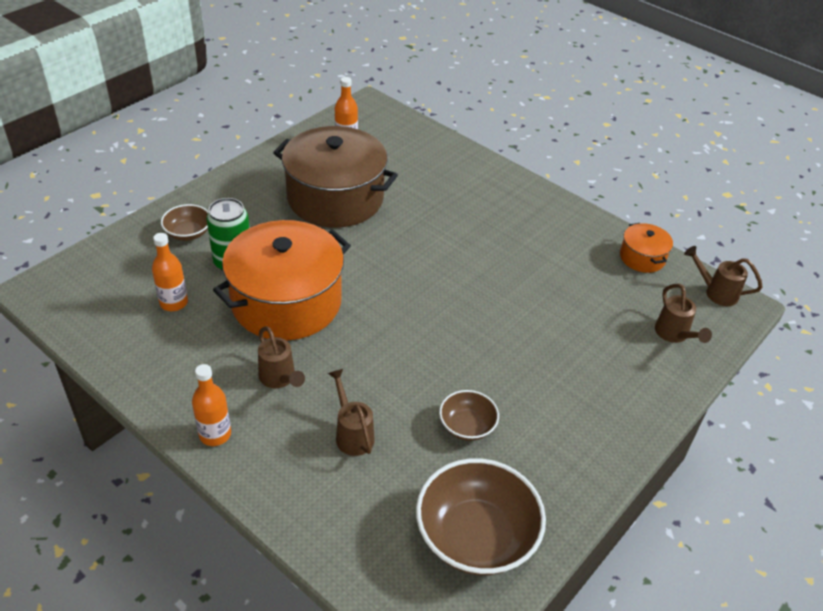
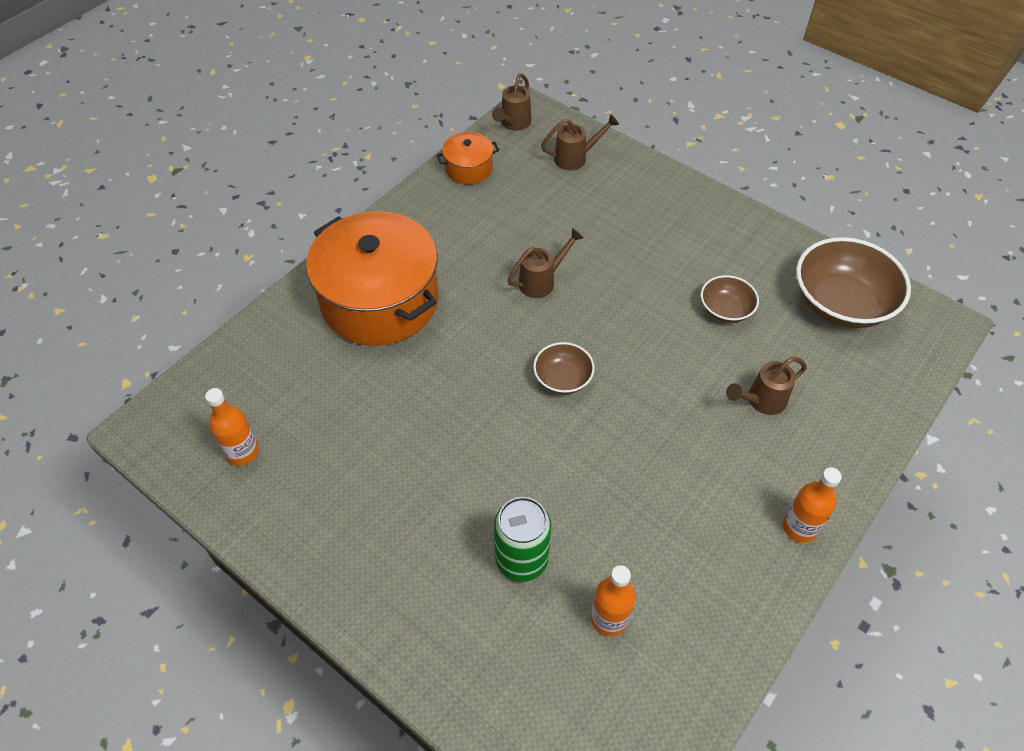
camera: 90 degrees left, 10 degrees up
(188, 233) = (465, 632): brown bowl -> brown bowl (562, 379)
(280, 379) = (707, 475): brown watering can -> brown watering can (542, 281)
(286, 302) = (586, 485): orange pot -> orange pot (380, 300)
(335, 198) = (377, 453): brown pot -> none

